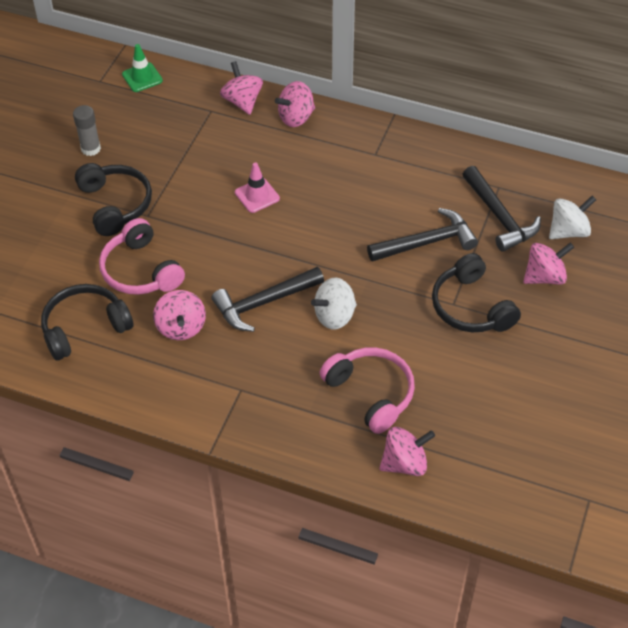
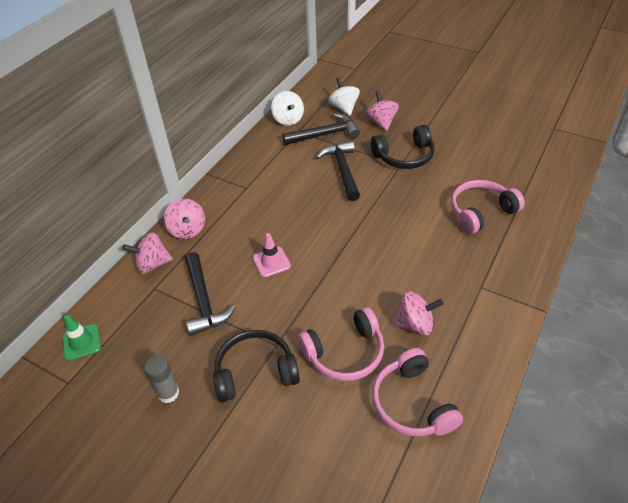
camera: 80 degrees left, 5 degrees down
(85, 328) = (412, 403): black headphones -> pink headphones
(263, 303) = (392, 266): black hammer -> black hammer (204, 301)
(334, 316) = (408, 225): white spinning top -> white spinning top (288, 119)
(405, 463) = (539, 201): pink spinning top -> none

